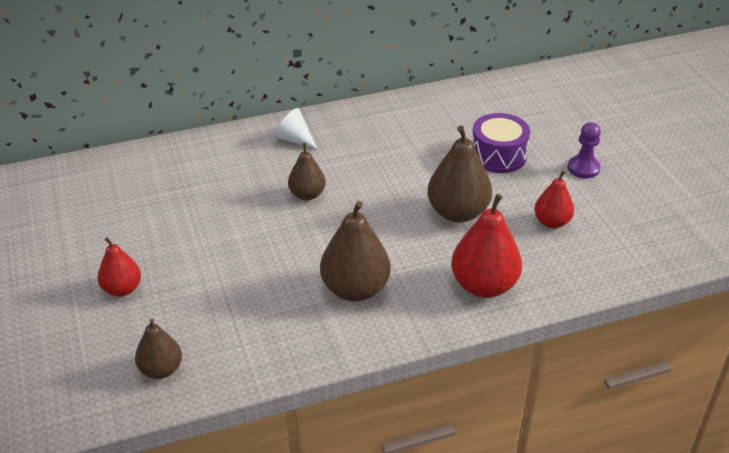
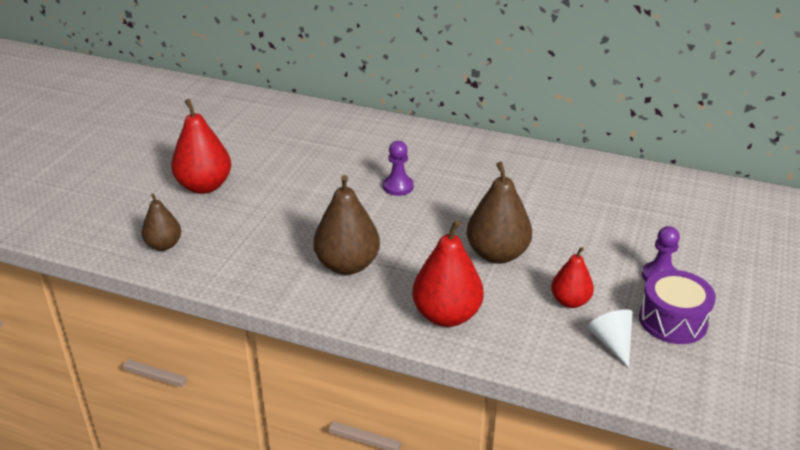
camera: 40 degrees right, 5 degrees down
(122, 289) = (204, 186): red pear -> red pear, size x1.66
(294, 139) = (438, 146): white cone -> white cone (611, 343)
(307, 195) = (398, 187): brown pear -> purple pawn
(498, 155) = (591, 230): purple drum -> purple drum (673, 320)

